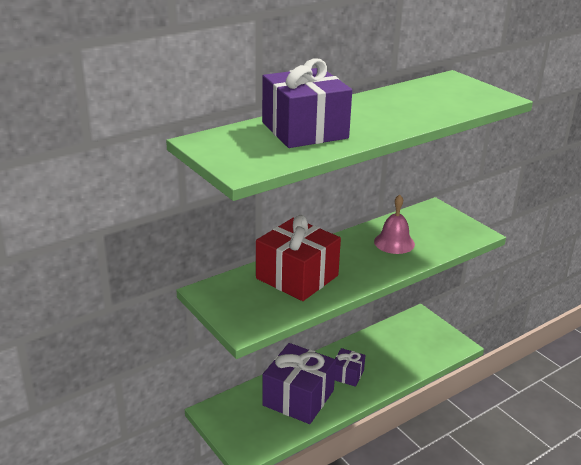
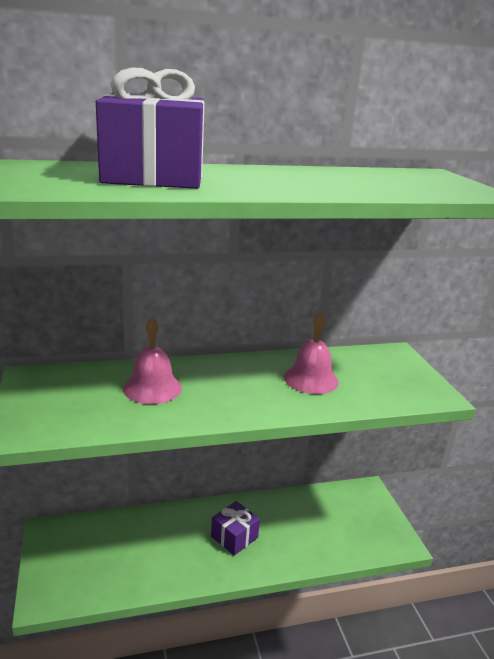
camera: 20 degrees right, 5 degrees down
(297, 277) = (152, 388): red gift -> pink bell
(298, 398) = (156, 547): purple gift -> none

